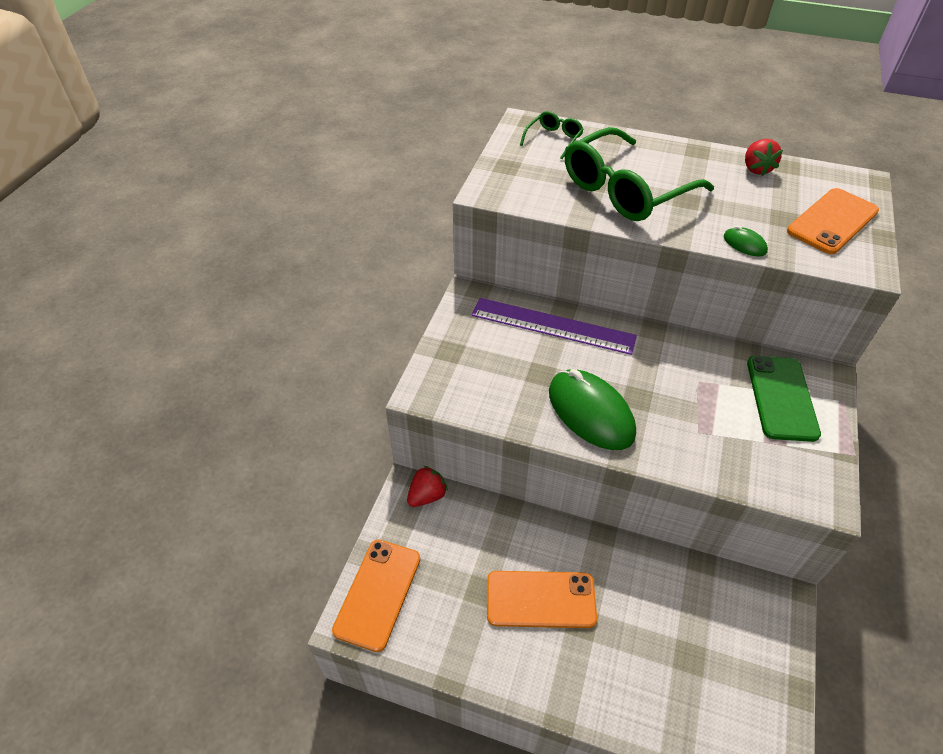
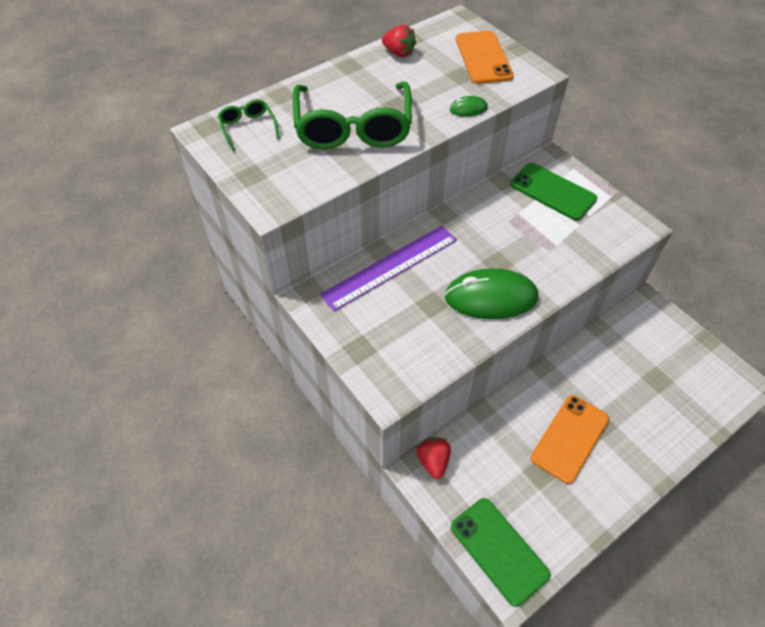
camera: 55 degrees left, 5 degrees up
(378, 593) = (499, 550): orange phone -> green phone

